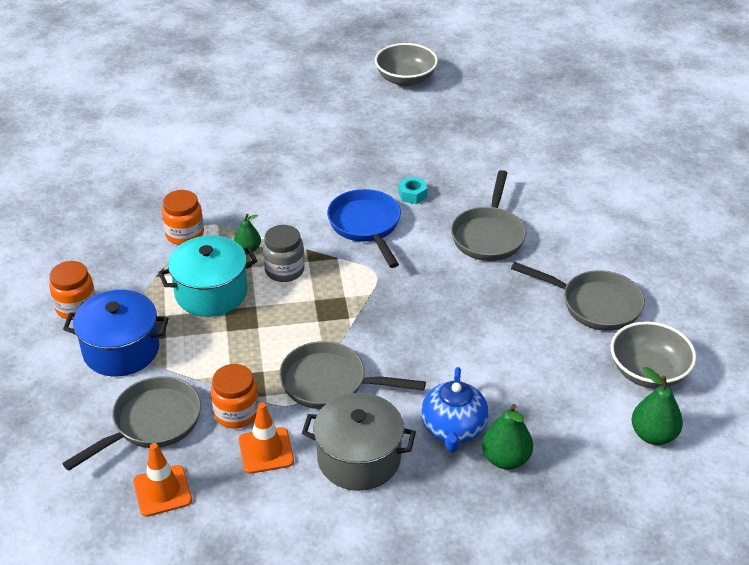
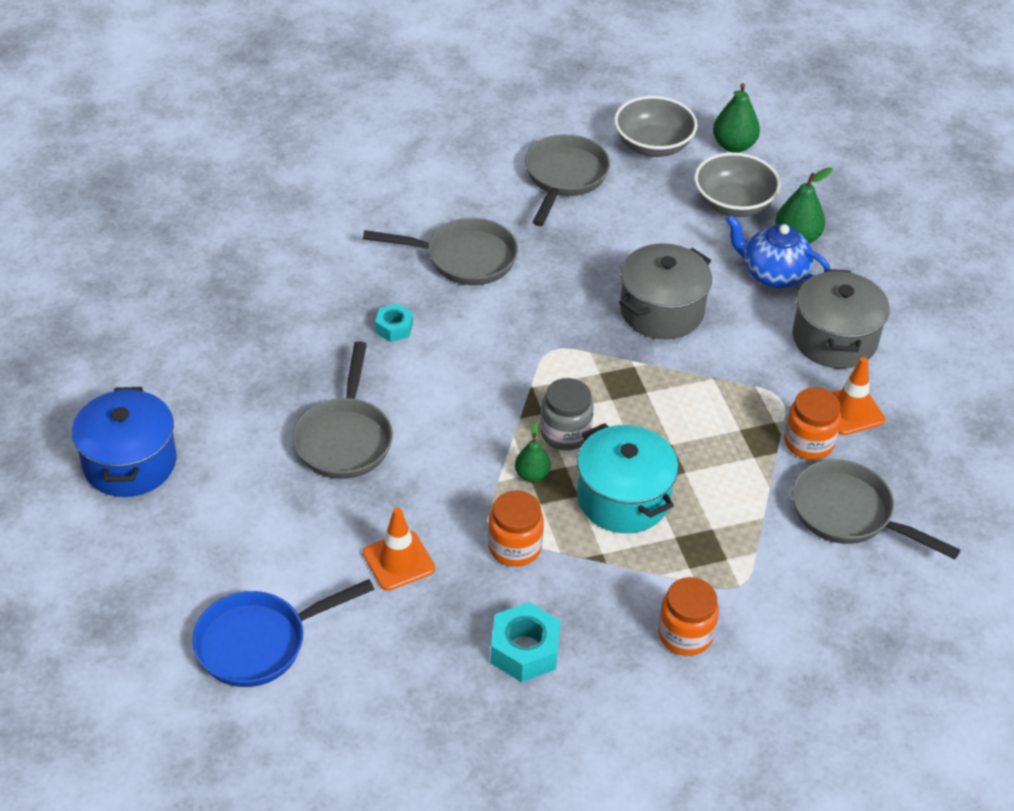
camera: 100 degrees left, 5 degrees up
(98, 230) = (524, 650): none -> turquoise nut
(121, 350) = (746, 568): blue pot -> blue pot (130, 463)
(162, 491) = (933, 485): orange traffic cone -> orange traffic cone (398, 561)
(330, 383) = (739, 371): grey pan -> grey pan (345, 438)
(366, 226) = (464, 366): blue pan -> blue pan (259, 642)
(405, 79) = (116, 353): grey bowl -> grey bowl (733, 204)
(412, 344) = (661, 311): none -> grey pot
(453, 430) = (773, 274): blue teapot -> blue teapot turned 150 degrees counterclockwise

